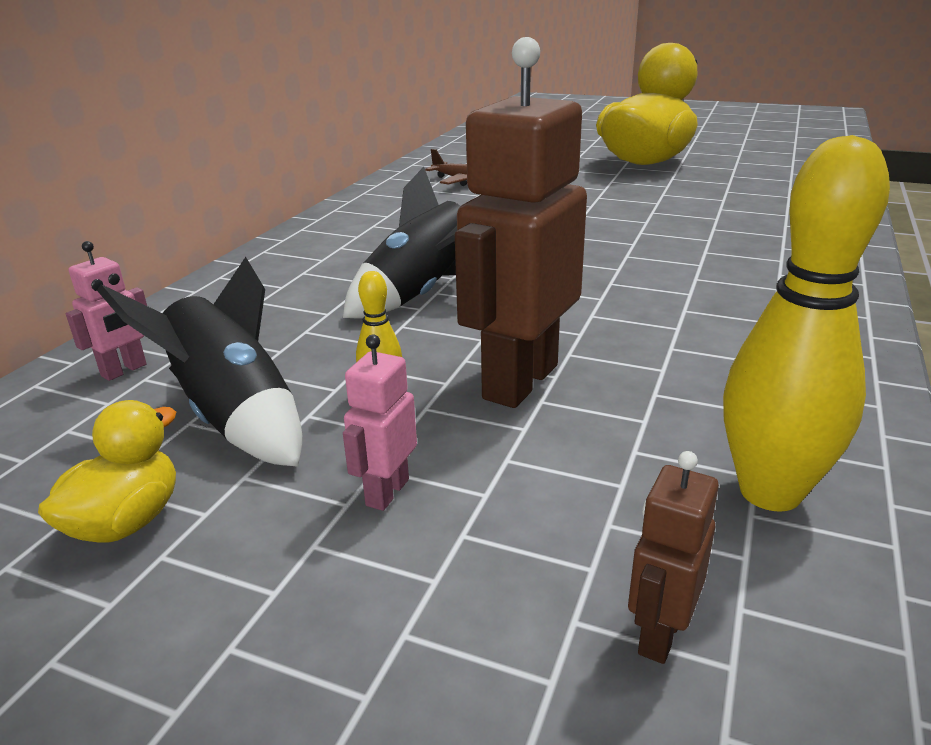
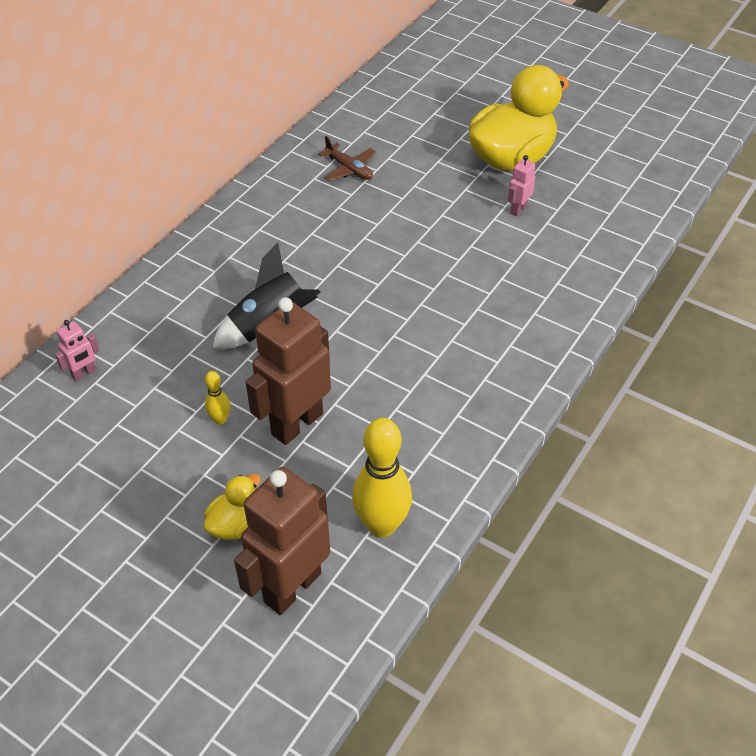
camera: 10 degrees right, 20 degrees up
(126, 522) = (86, 487): yellow duck -> yellow duck (235, 524)
(234, 417) = (140, 424): black rocket -> none
(386, 492) = (205, 491): pink robot -> pink robot (518, 209)
(659, 634) = (292, 587): brown robot -> brown robot, size x2.21

